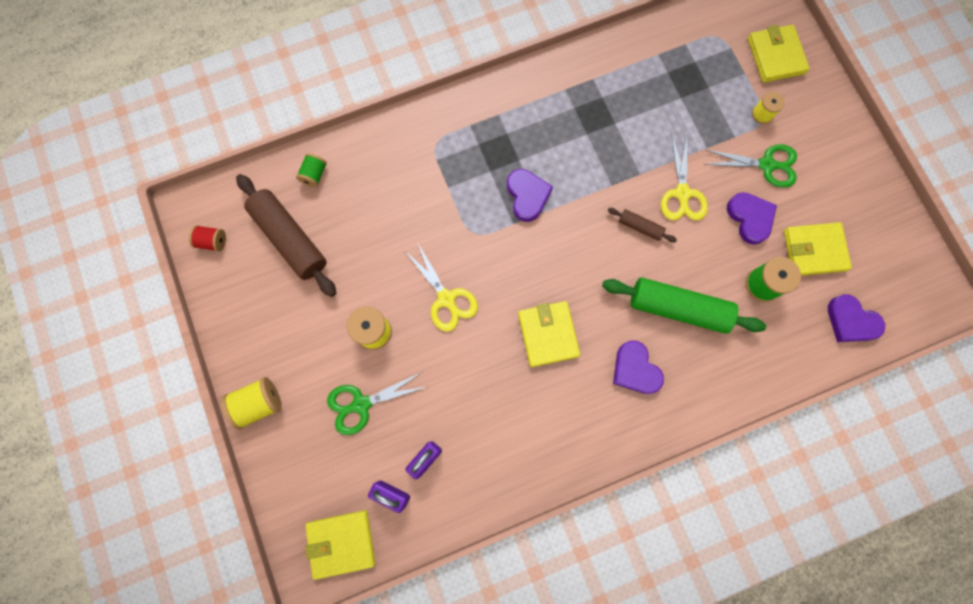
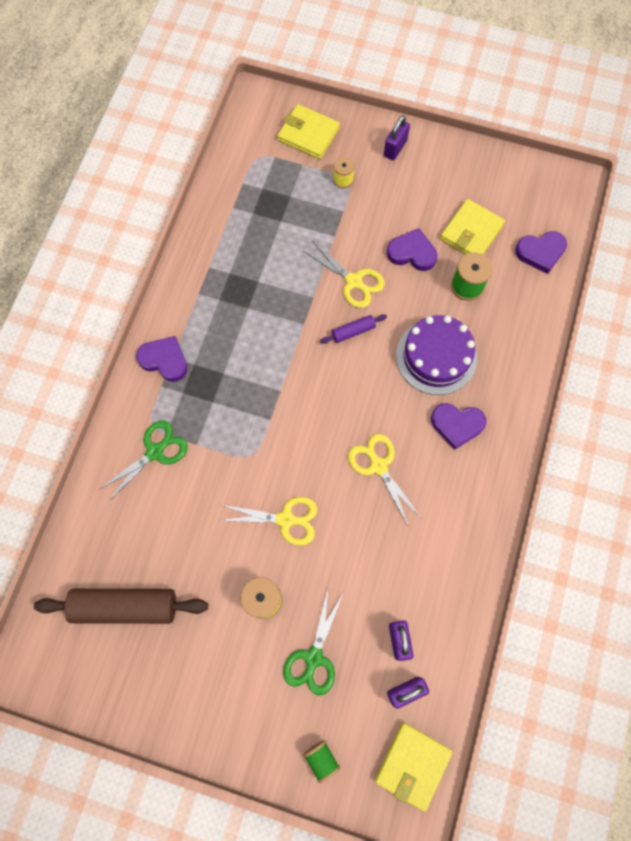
camera: 50 degrees left, 5 degrees down
(212, 241) = (67, 676): red spool -> none
(258, 403) = (242, 745): yellow spool -> none
(314, 174) = (88, 542): green spool -> green spool (321, 759)
(527, 196) = (257, 391): purple heart -> purple heart (164, 360)
(548, 334) = (378, 465): yellow wallet -> yellow scissors
(640, 227) = (353, 331): brown rolling pin -> purple rolling pin
(678, 308) = (436, 356): green rolling pin -> purple cake
(767, 165) = (383, 208): green scissors -> green scissors (155, 451)
(830, 131) = (395, 148): none -> purple padlock

